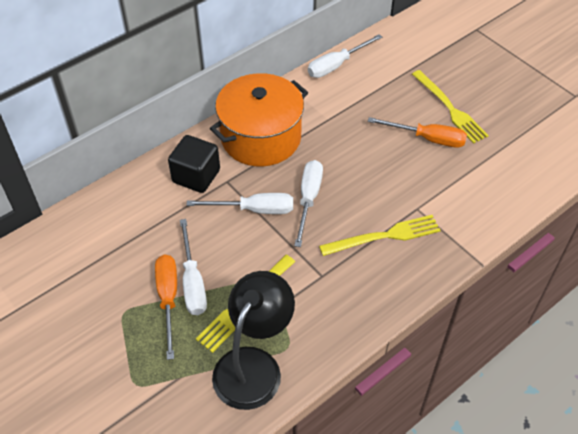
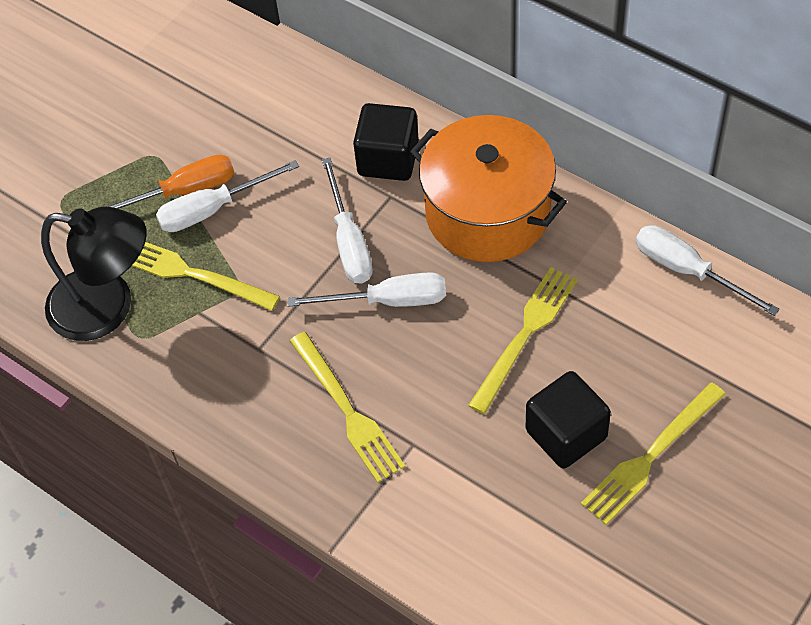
camera: 80 degrees right, 5 degrees up
(356, 141) = (525, 335): none -> yellow fork
(427, 139) = (566, 434): orange screwdriver -> black cube

